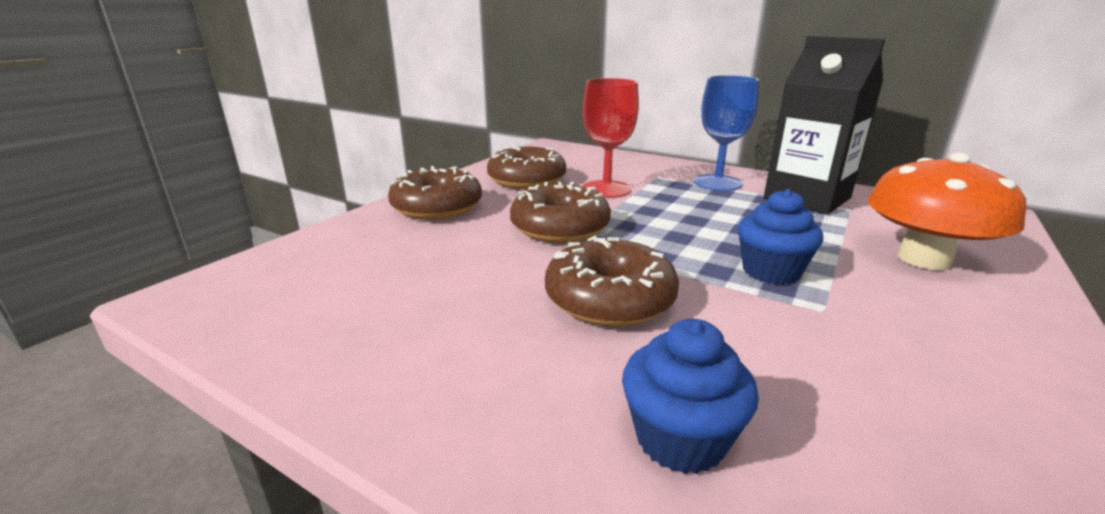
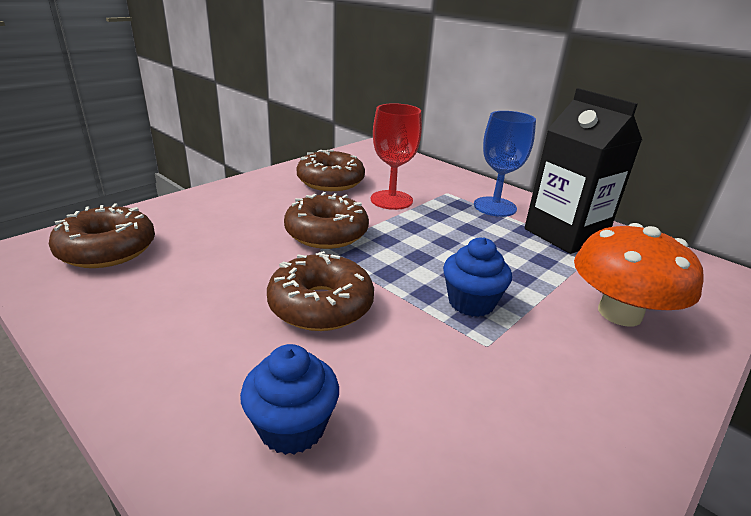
camera: 10 degrees right, 5 degrees up
(437, 207) = (242, 199): brown donut -> brown donut (107, 249)

